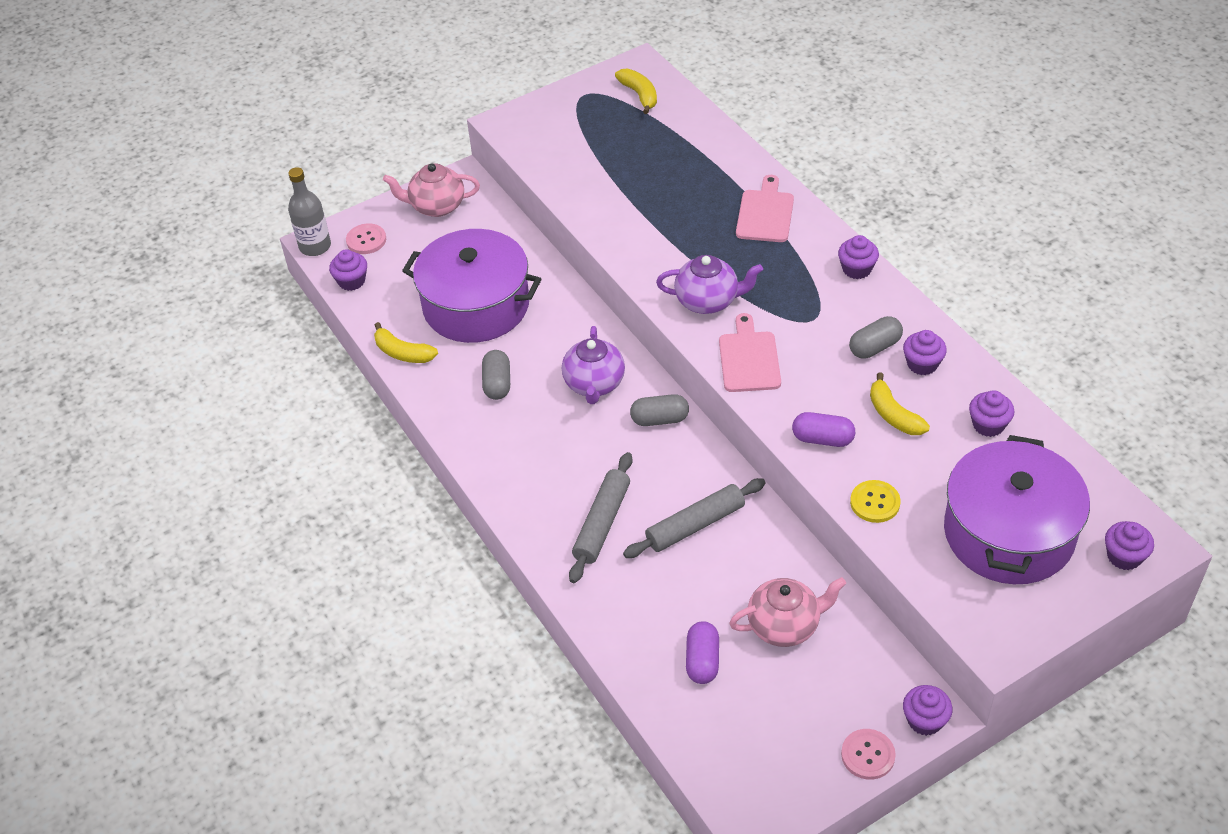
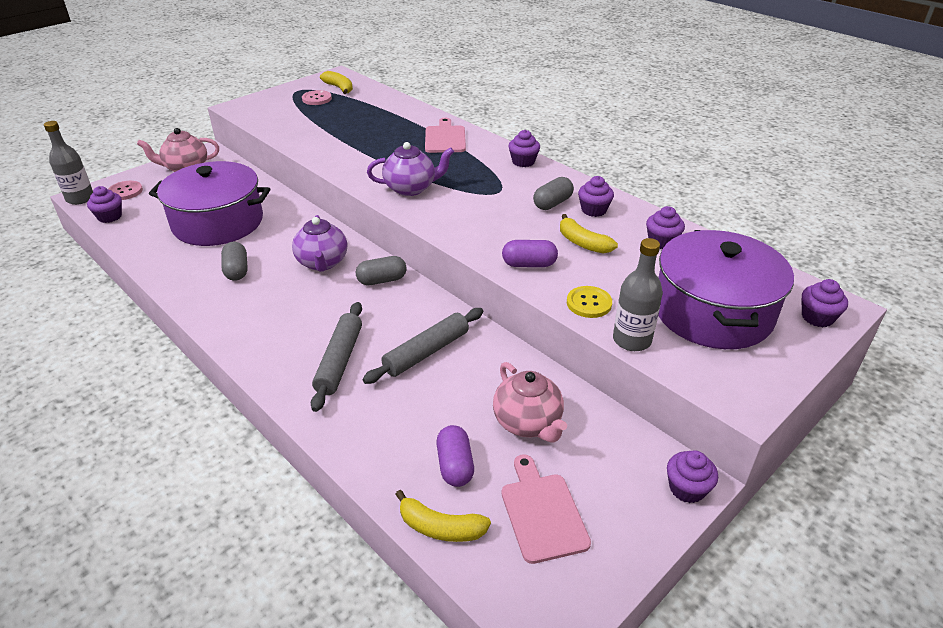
camera: 15 degrees left, 10 degrees down
(403, 353) = (152, 258): yellow banana -> yellow banana (440, 527)
(749, 358) = (452, 219): pink cutting board -> pink cutting board (542, 513)
(785, 626) = (528, 423): pink teapot -> pink teapot turned 90 degrees clockwise
(868, 755) = (644, 531): pink button -> pink button (317, 99)
(906, 557) = (632, 340): none -> grey bottle

